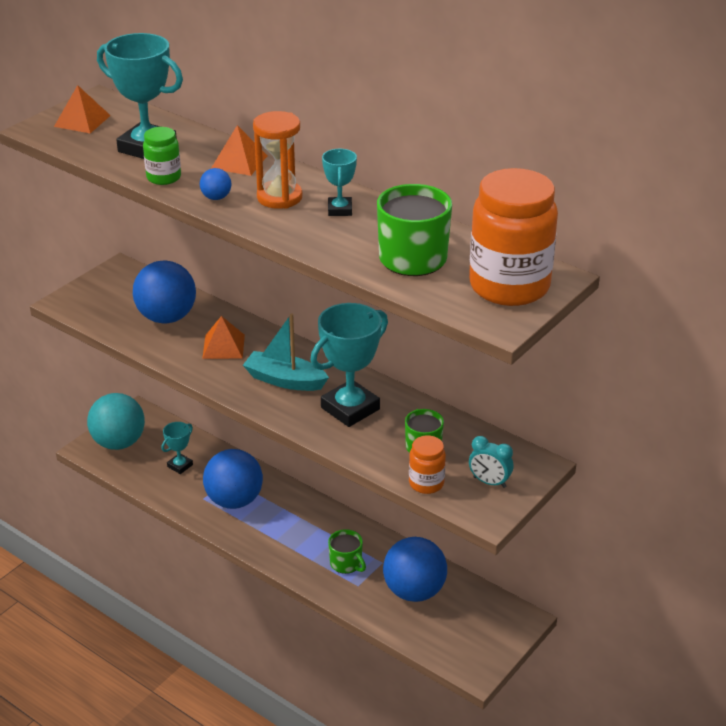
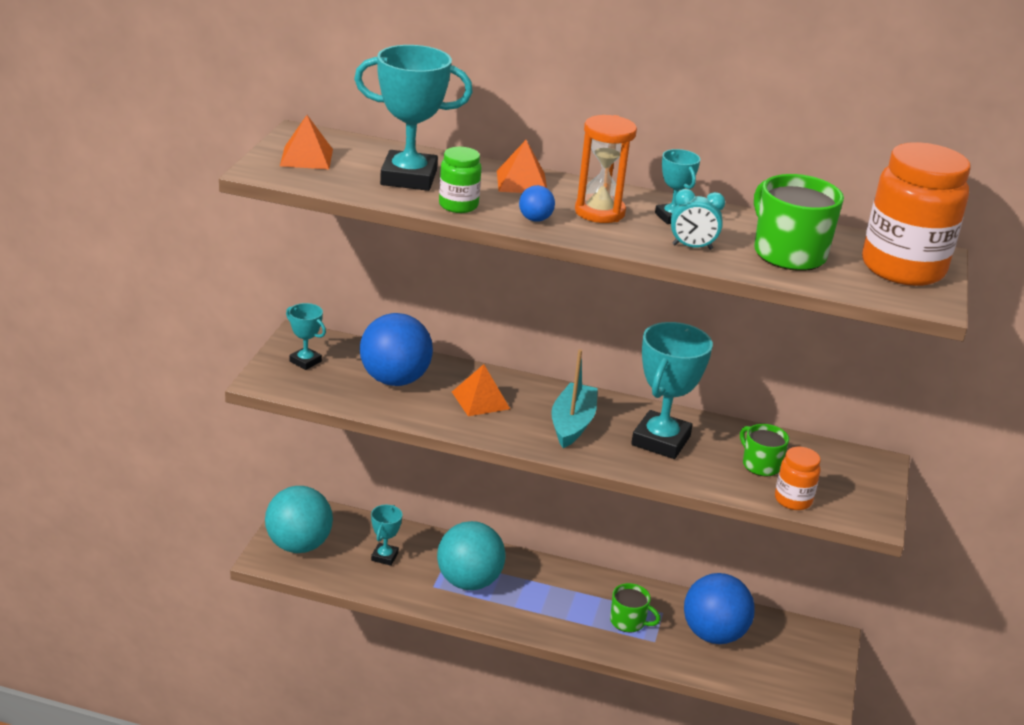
camera: 25 degrees left, 5 degrees down
(108, 290) = (305, 361): none -> turquoise trophy
(234, 500) = (469, 581): blue ball -> turquoise ball
(285, 380) = (572, 424): turquoise boat -> turquoise boat turned 105 degrees clockwise
(489, 482) = (849, 487): turquoise clock -> turquoise clock (692, 247)

